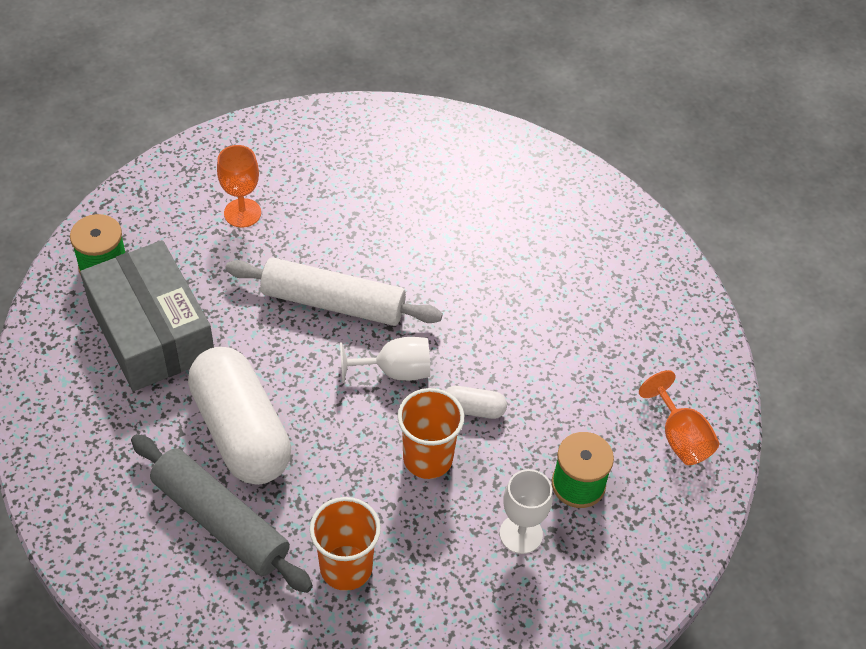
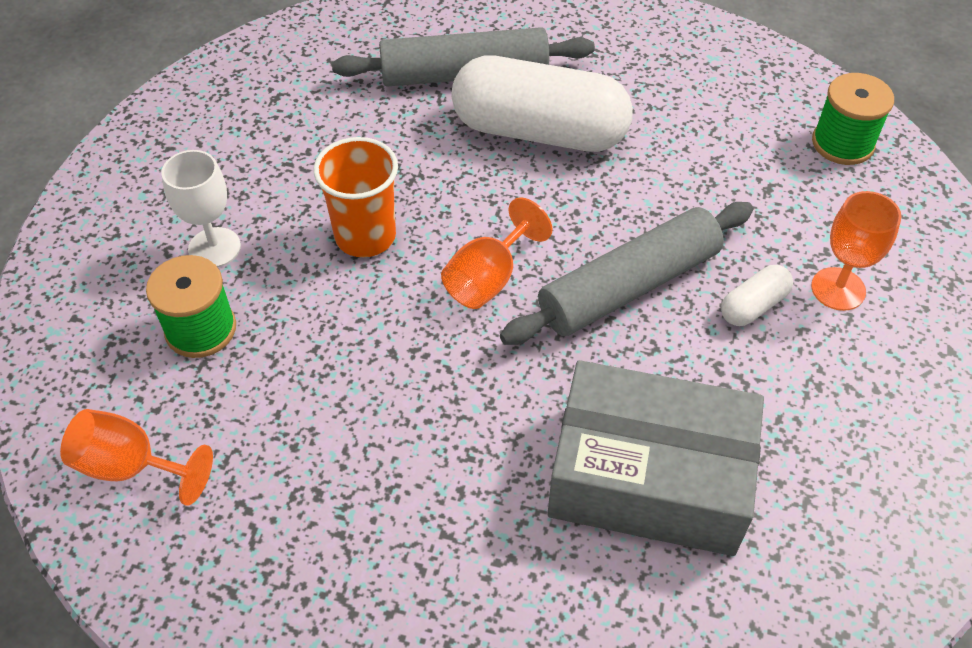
camera: 135 degrees right, 0 degrees up
(151, 331) = (721, 135): grey box -> grey box (649, 477)
(333, 303) = (629, 286): white rolling pin -> grey rolling pin
(346, 567) = (333, 119): orange cup -> none
(395, 371) = (488, 279): white goblet -> orange goblet
(473, 409) = (375, 309): white capsule -> white capsule (753, 306)

